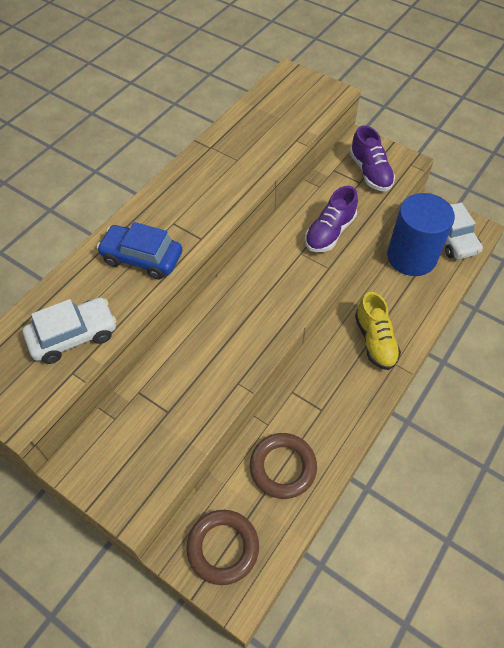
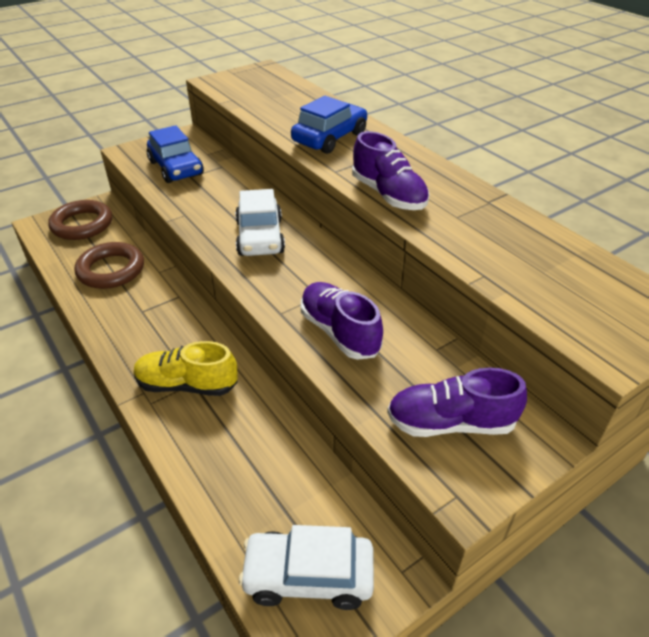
camera: 110 degrees right, 15 degrees down
(73, 336) = (266, 102): white car -> white car (260, 237)
(155, 434) = (176, 168): none -> blue car
(225, 199) = (388, 195): none -> purple shoe
(411, 257) = (297, 488): blue cylinder -> none

